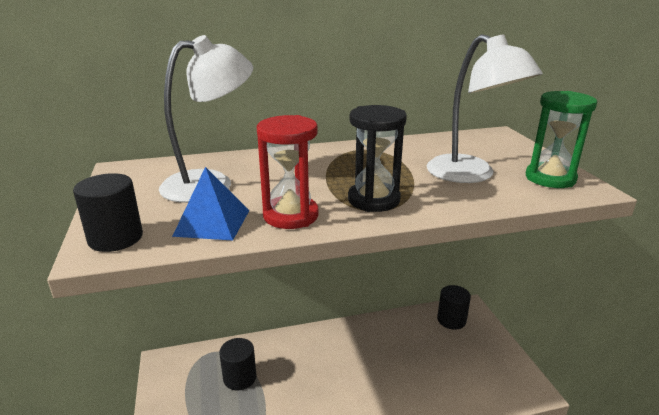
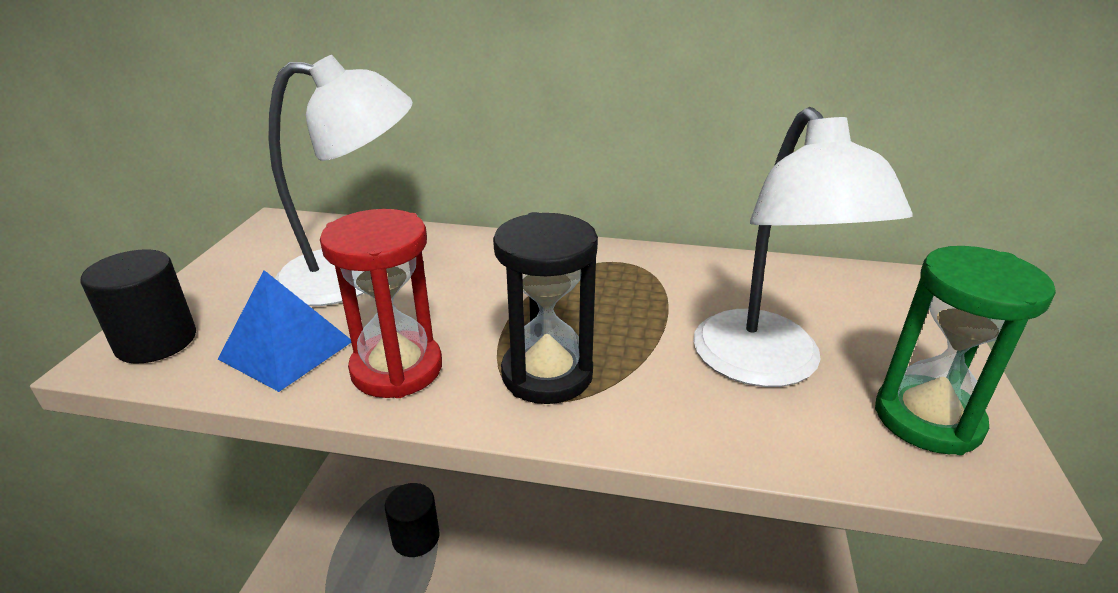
camera: 25 degrees right, 5 degrees up
(451, 320) = (771, 562): black cylinder -> none

